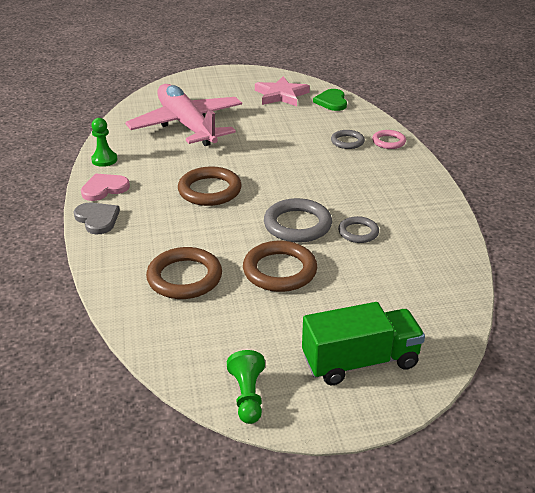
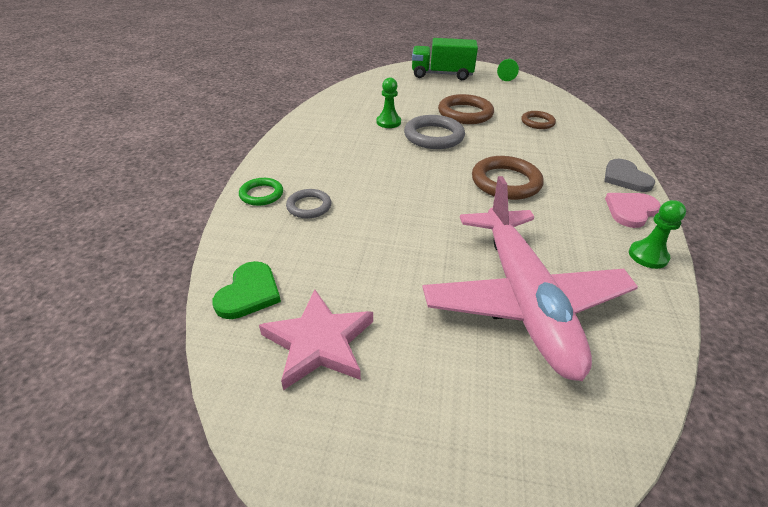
camera: 160 degrees left, 5 degrees up
(104, 188) = (630, 210): pink heart -> pink heart turned 150 degrees clockwise
(184, 277) = (537, 122): brown ring -> brown ring, size x0.59
(358, 232) = (388, 122): grey ring -> green pawn
(388, 142) = (261, 194): pink ring -> green ring

